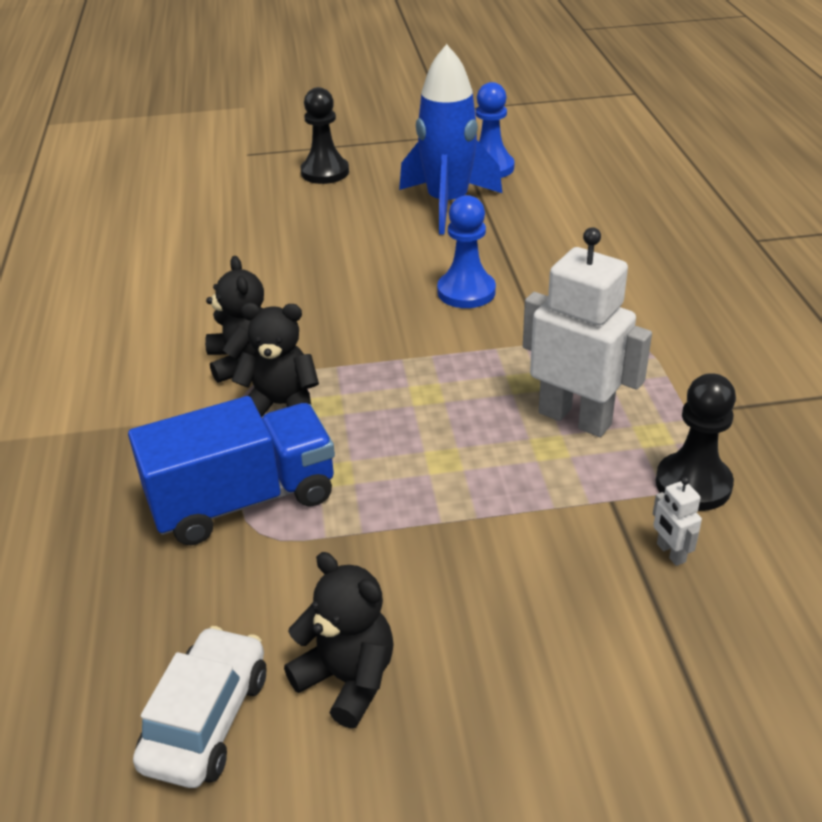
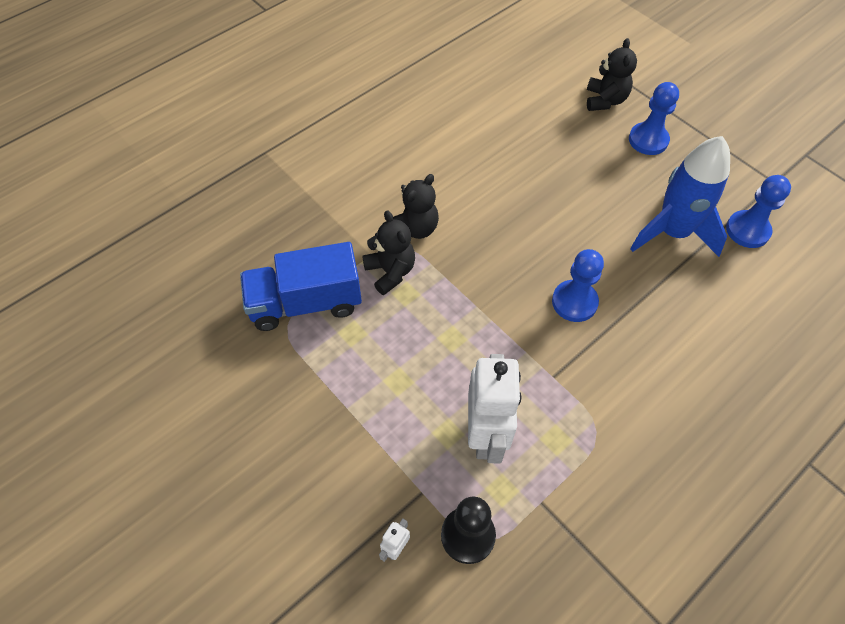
camera: 55 degrees right, 20 degrees up
(207, 720) = (161, 381): white car -> none
(243, 500) = (305, 303): blue truck -> blue truck turned 135 degrees clockwise
(325, 172) = (648, 140): black pawn -> blue pawn
(347, 679) = (214, 426): black teddy bear -> black teddy bear (605, 100)

